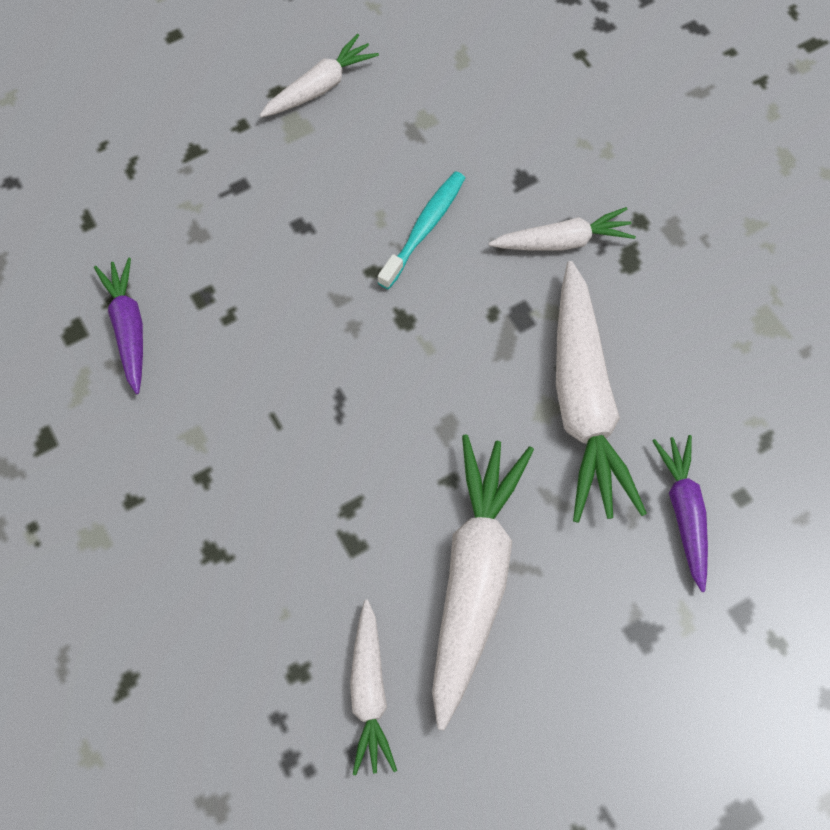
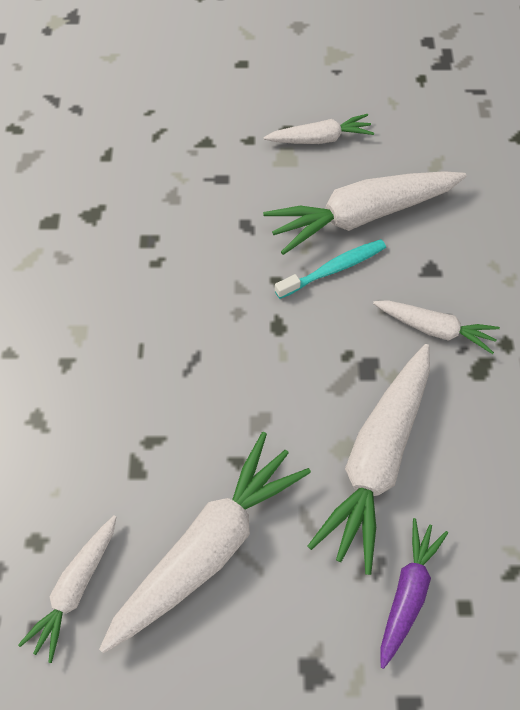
camera: 30 degrees right, 5 degrees down
(128, 328) = (85, 236): purple carrot -> none
(418, 155) = (361, 216): none -> white carrot

